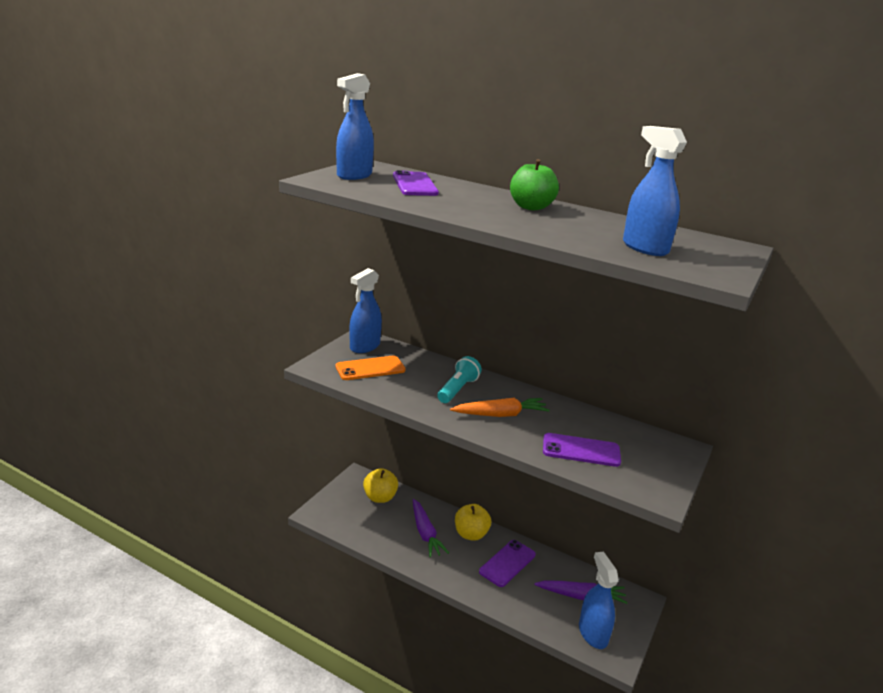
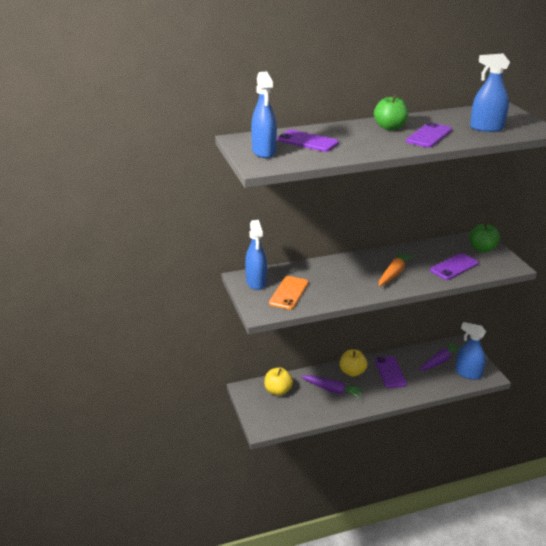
camera: 45 degrees left, 5 degrees up
(457, 389) = (351, 274): turquoise flashlight -> none
(549, 226) = (429, 136): none -> purple phone
(658, 458) = (482, 249): none -> green apple

